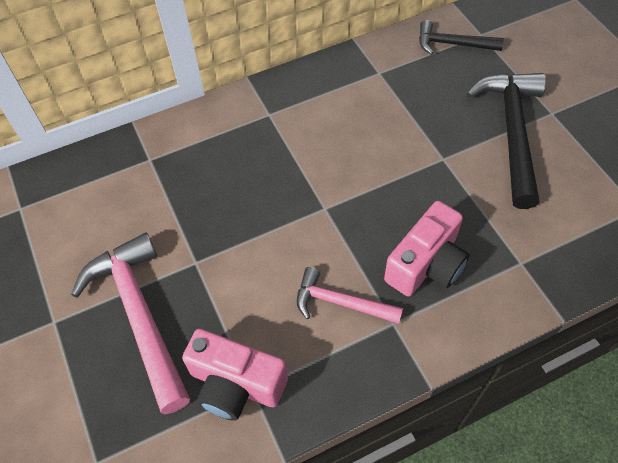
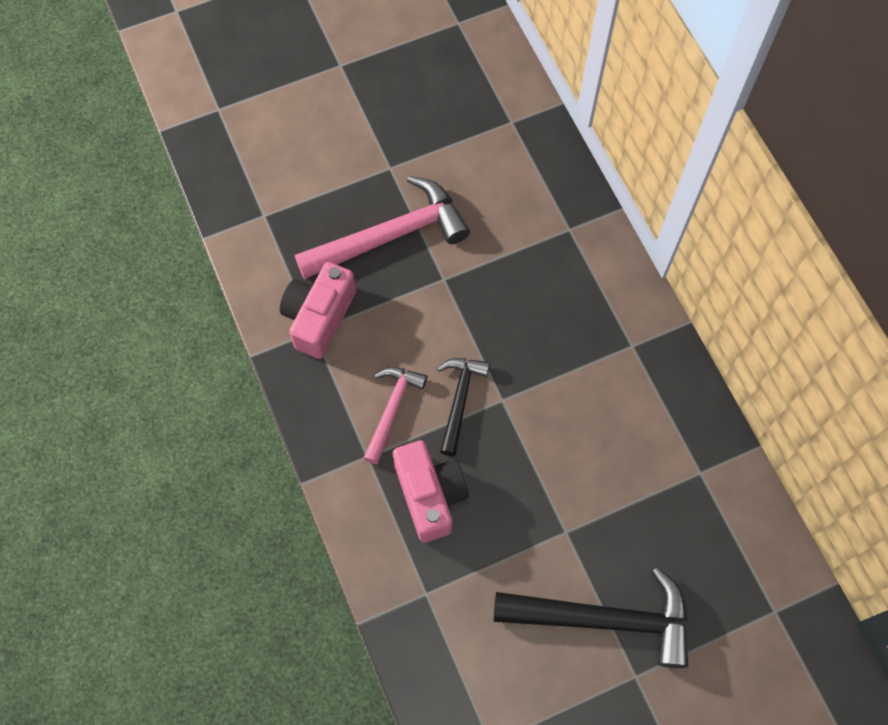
camera: 90 degrees right, 10 degrees up
(426, 264) = (430, 495): pink camera -> pink camera turned 150 degrees counterclockwise
(452, 44) = (755, 570): black hammer -> black hammer (459, 400)

